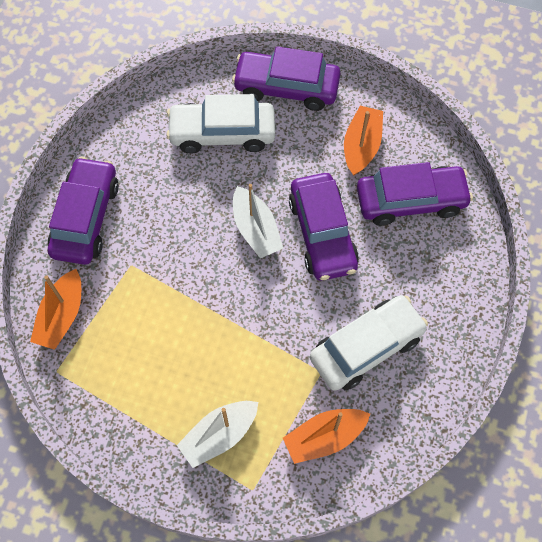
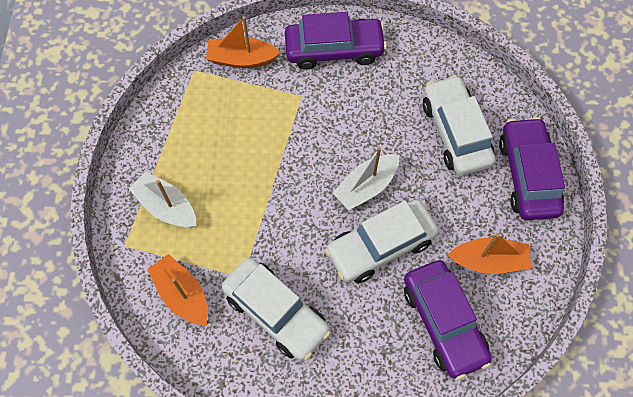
camera: 75 degrees right, 0 degrees up
(322, 233) = (381, 246): purple car -> white car

